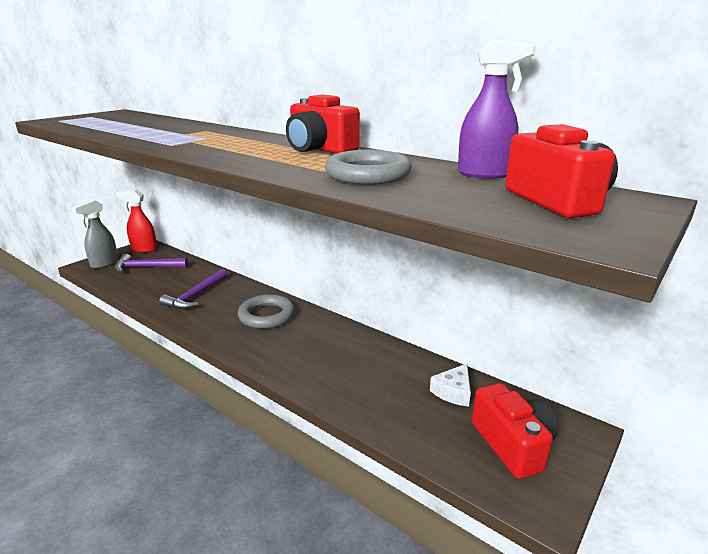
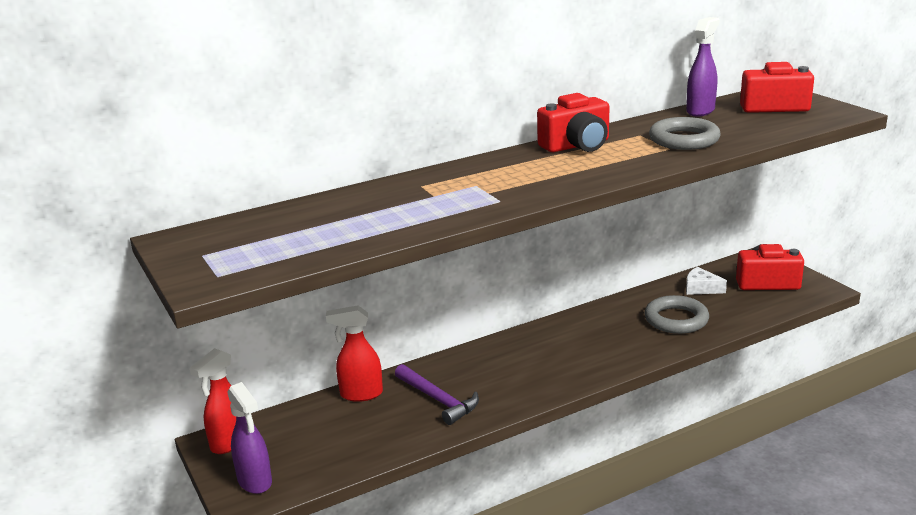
camera: 65 degrees left, 0 degrees up
(104, 264) = (255, 482): grey spray bottle -> purple spray bottle
(147, 267) = (309, 439): purple hammer -> none
(199, 270) = (360, 394): none -> red spray bottle
(266, 315) = (523, 356): grey ring -> grey ring (676, 319)
(453, 392) = (701, 288): white cheese -> white cheese turned 150 degrees clockwise

